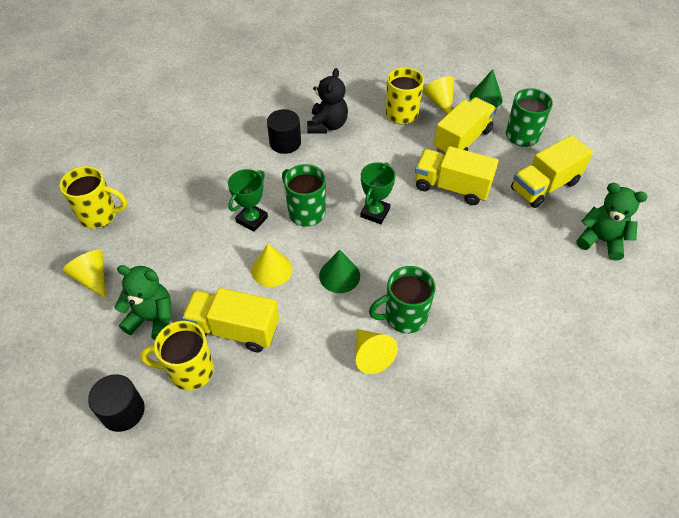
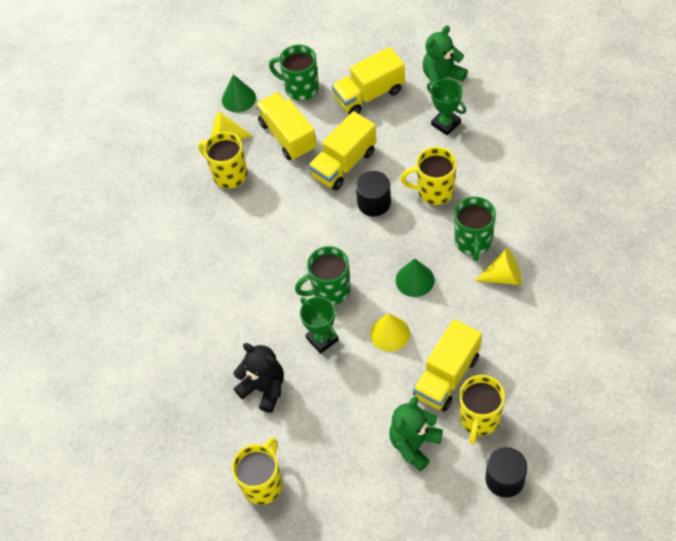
camera: 65 degrees left, 5 degrees up
(92, 278) = (346, 496): yellow cone -> none
(285, 143) = (227, 288): black cylinder -> black cylinder (374, 203)
(327, 125) = (217, 244): black teddy bear -> black teddy bear (264, 388)
(375, 213) = (352, 233): green trophy -> green trophy (446, 124)
(453, 267) = (434, 191): none -> yellow mug
(544, 186) = (369, 94): yellow truck -> yellow truck turned 75 degrees clockwise

